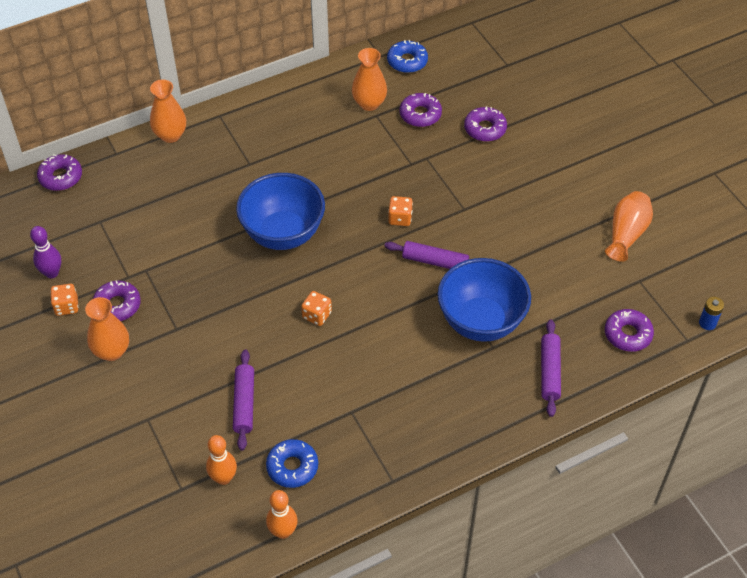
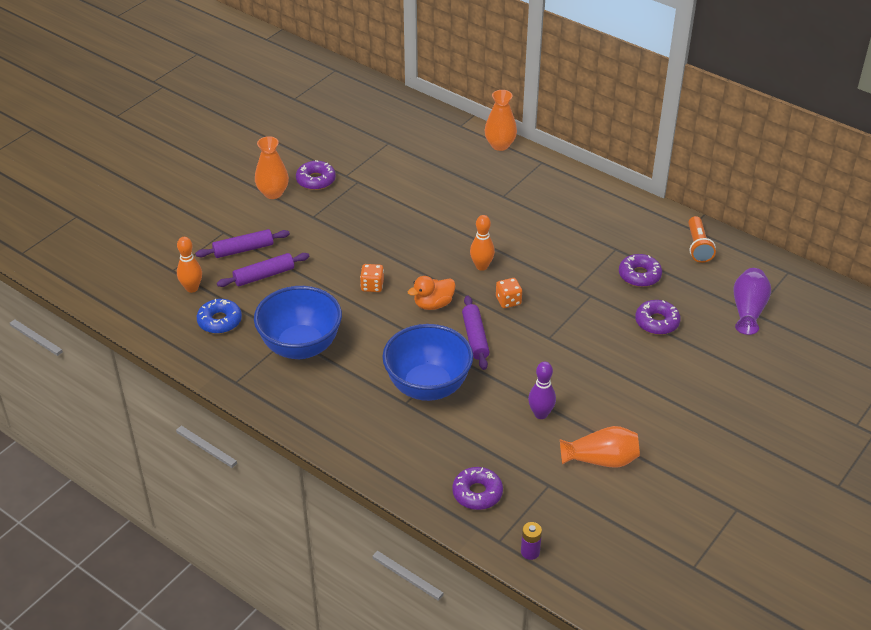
camera: 65 degrees right, 10 degrees down
(52, 273) = (325, 139): purple bowling pin -> purple bowling pin (540, 414)
(61, 177) = (417, 109): purple donut -> none
(66, 306) = (300, 157): orange dice -> none
(283, 234) = (442, 239): blue bowl -> blue bowl (301, 347)
(283, 531) = (160, 335): orange bowling pin -> orange bowling pin (481, 266)
(369, 104) = (626, 240): orange vase -> none
(372, 276) = (433, 304): none -> orange duck
(407, 61) = (698, 247): blue donut -> orange flashlight
(502, 66) = (748, 310): none -> purple vase
(549, 371) = (400, 449): purple rolling pin -> purple rolling pin (243, 249)
(707, 323) = (530, 552): blue battery -> purple battery

